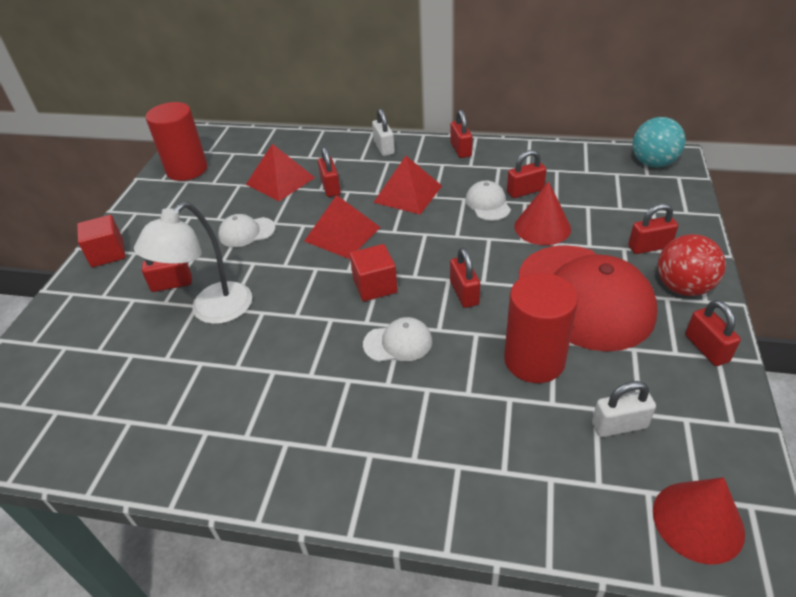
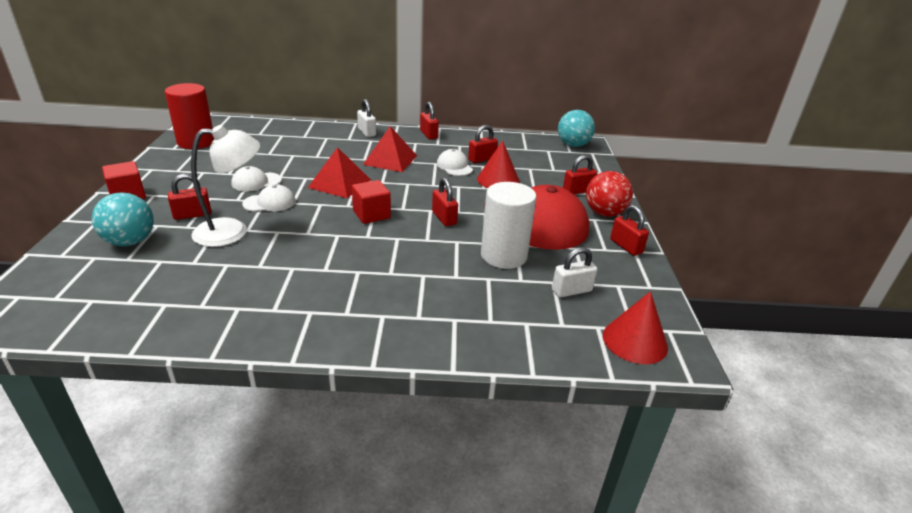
camera: 15 degrees left, 10 degrees down
(103, 324) = (130, 241): none -> turquoise ball
(212, 311) = (232, 231): white lamp -> white lamp turned 135 degrees counterclockwise
(280, 181) = (281, 150): red pyramid -> none
(330, 187) = (325, 155): red padlock -> none
(398, 343) = (395, 248): white cap -> white cap (269, 202)
(534, 360) = (503, 256): red cylinder -> white cylinder

